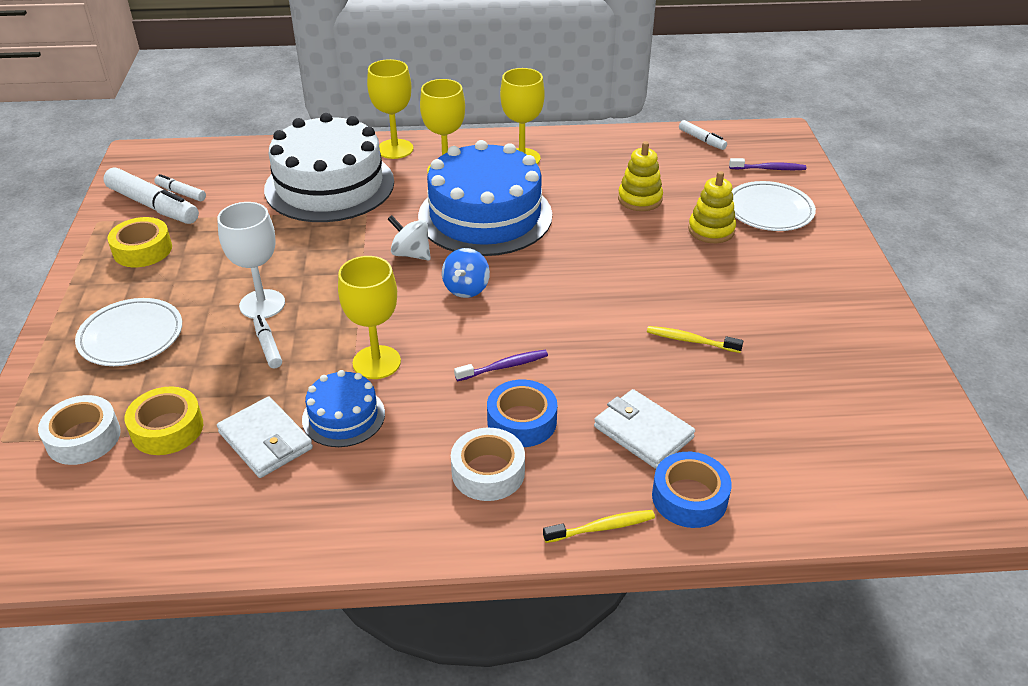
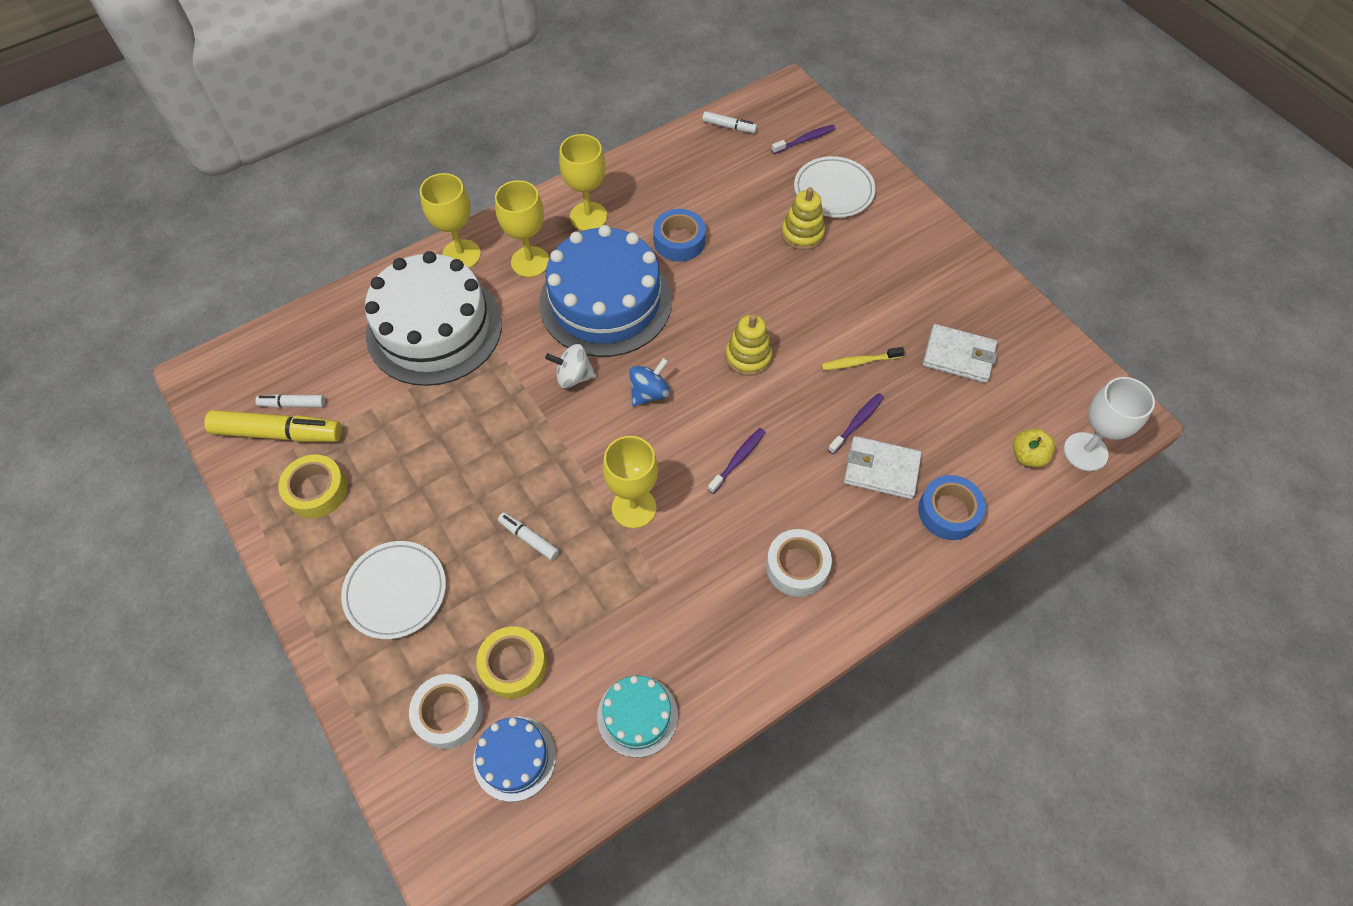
camera: 30 degrees left, 20 degrees up
(153, 205) = (278, 433): white marker -> yellow marker
(231, 518) = (637, 716): none -> turquoise cake
(262, 304) = (486, 497): white goblet -> white goblet (1085, 452)
(265, 440) = (605, 632): white wallet -> white wallet (958, 356)
(343, 416) = (649, 575): blue cake -> blue cake (514, 758)
(466, 288) = (649, 393): blue spinning top -> blue spinning top turned 120 degrees counterclockwise
(522, 421) = (788, 506): blue tape -> blue tape (679, 241)
(602, 527) = (908, 570): yellow toothbrush -> none
(640, 199) = (723, 223): yellow stacking toy -> yellow stacking toy (748, 356)
(648, 385) = (857, 423): none -> purple toothbrush
(822, 488) = (1027, 456): none -> yellow apple

